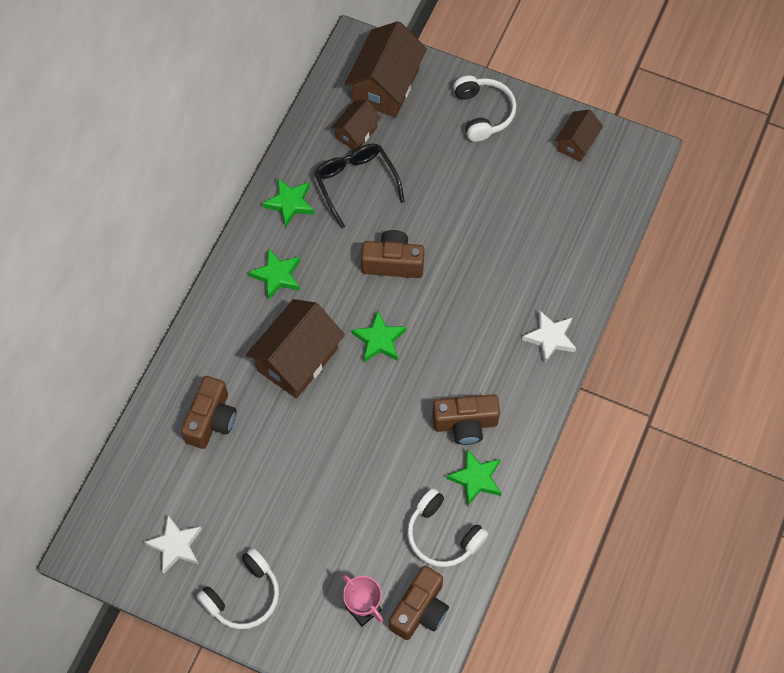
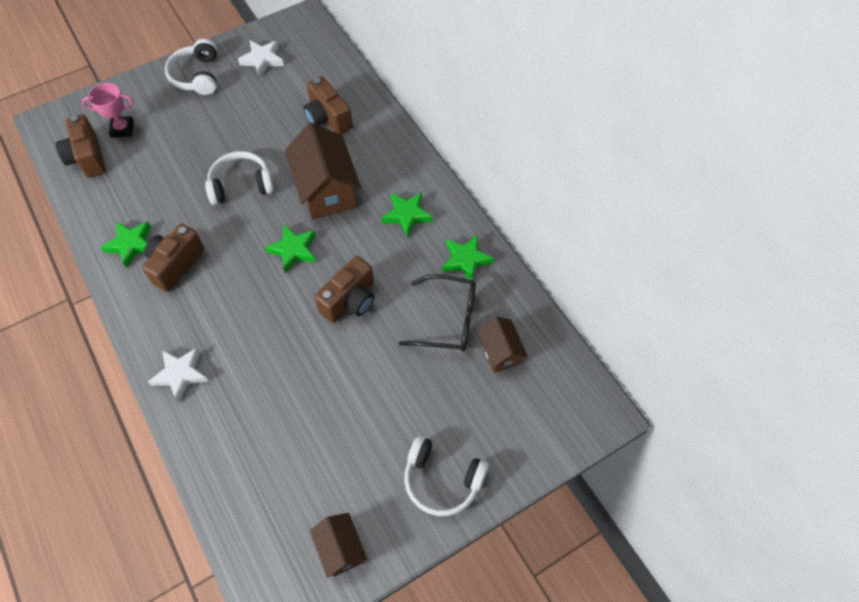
camera: 125 degrees right, 5 degrees down
(386, 86) = (536, 410): brown house -> none
(442, 535) = (117, 199): white headphones -> white headphones (241, 185)

